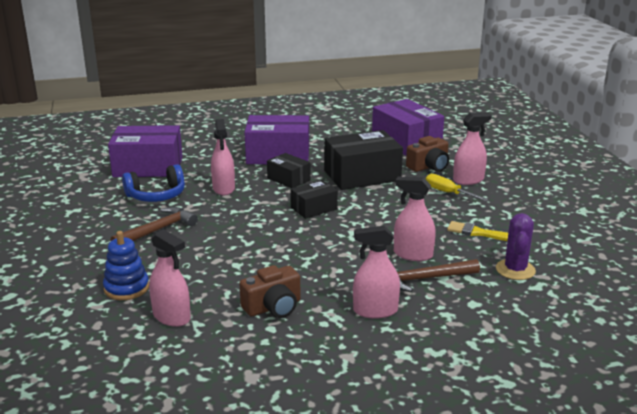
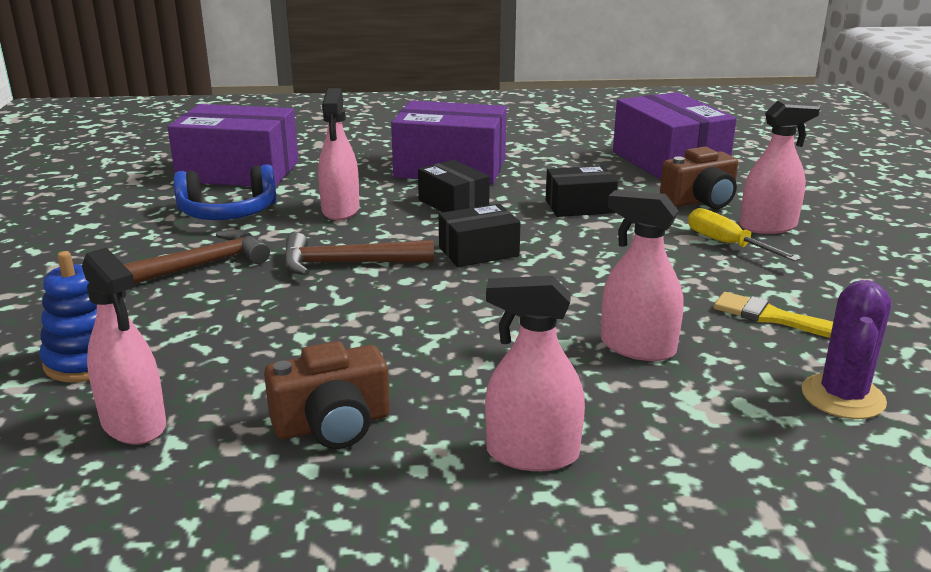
camera: 10 degrees right, 0 degrees up
(362, 175) = (579, 206): black box -> black box, size x0.54
(425, 279) = (651, 397): brown hammer -> brown hammer (348, 263)

